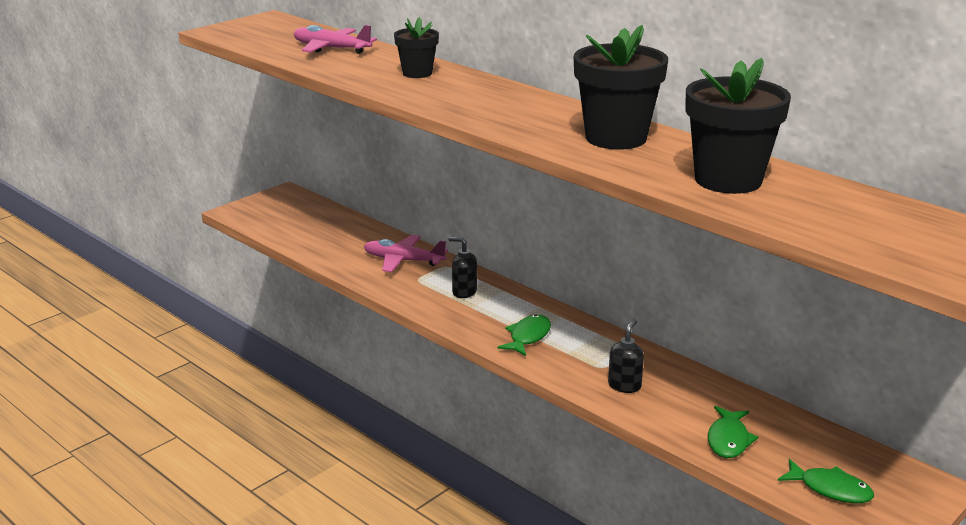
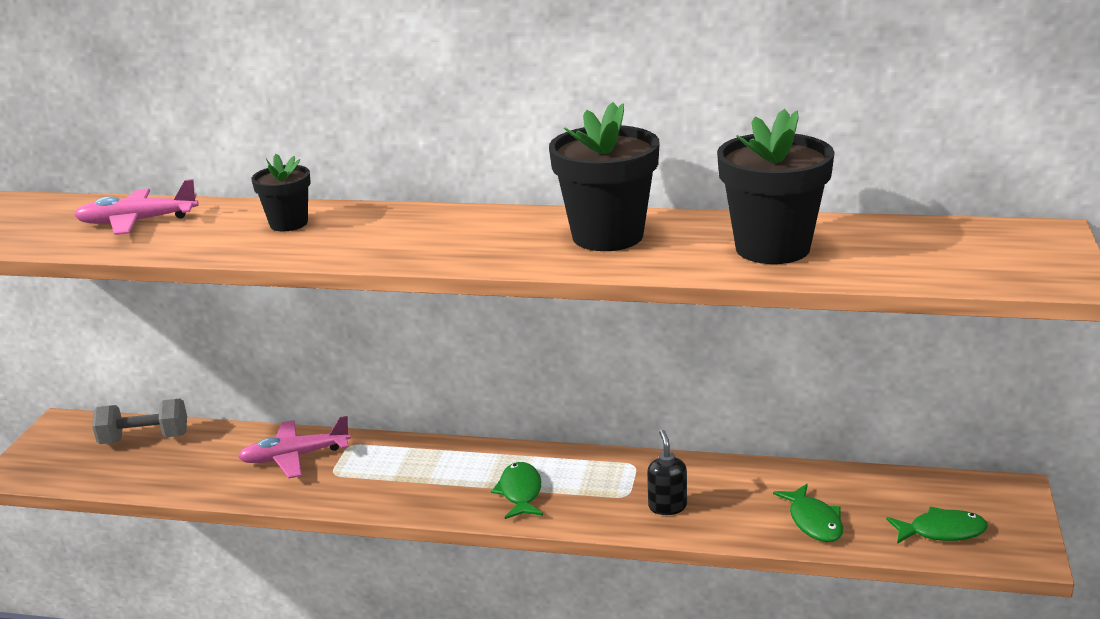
camera: 30 degrees left, 0 degrees up
(325, 218) = (145, 438): none -> grey dumbbell
(464, 292) = (401, 468): black soap dispenser -> none

